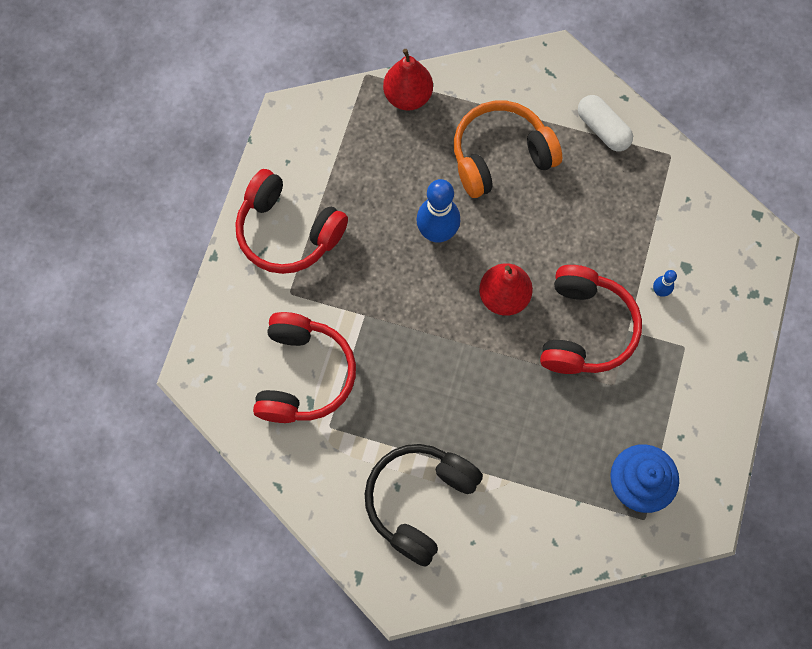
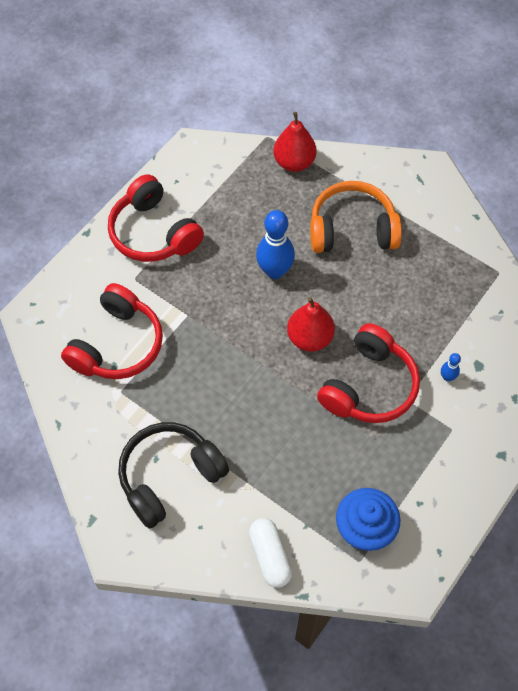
camera: 20 degrees right, 10 degrees down
(602, 129) = (447, 235): white capsule -> white capsule (270, 556)

